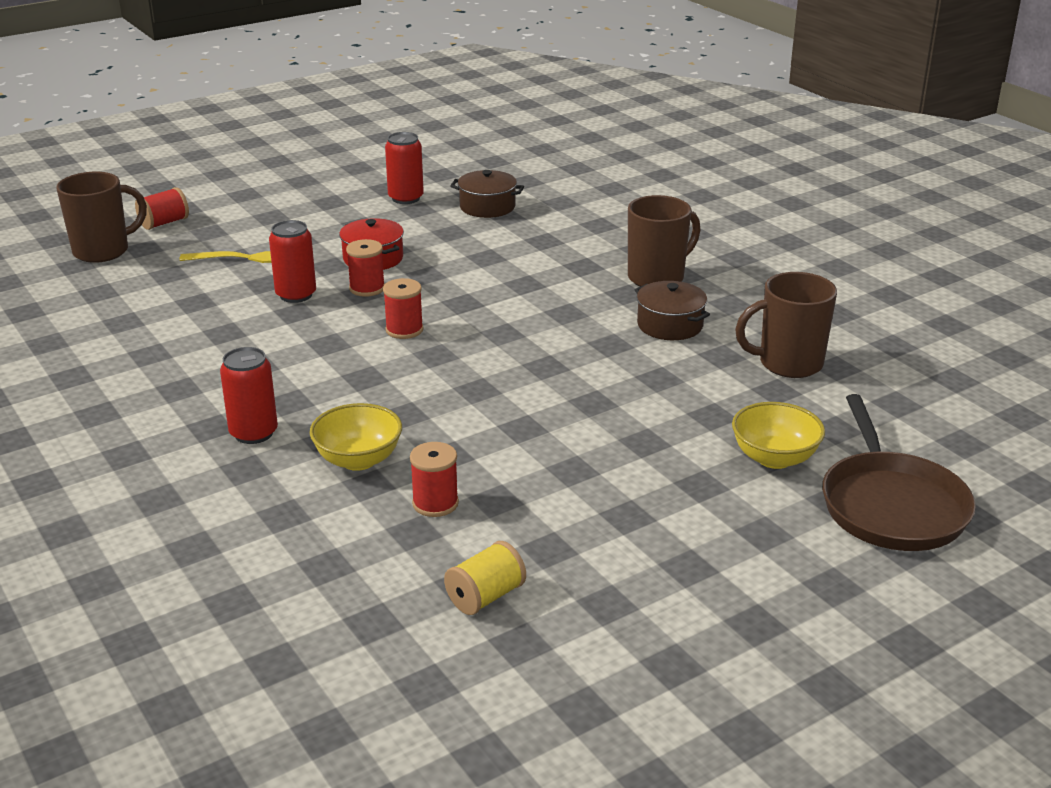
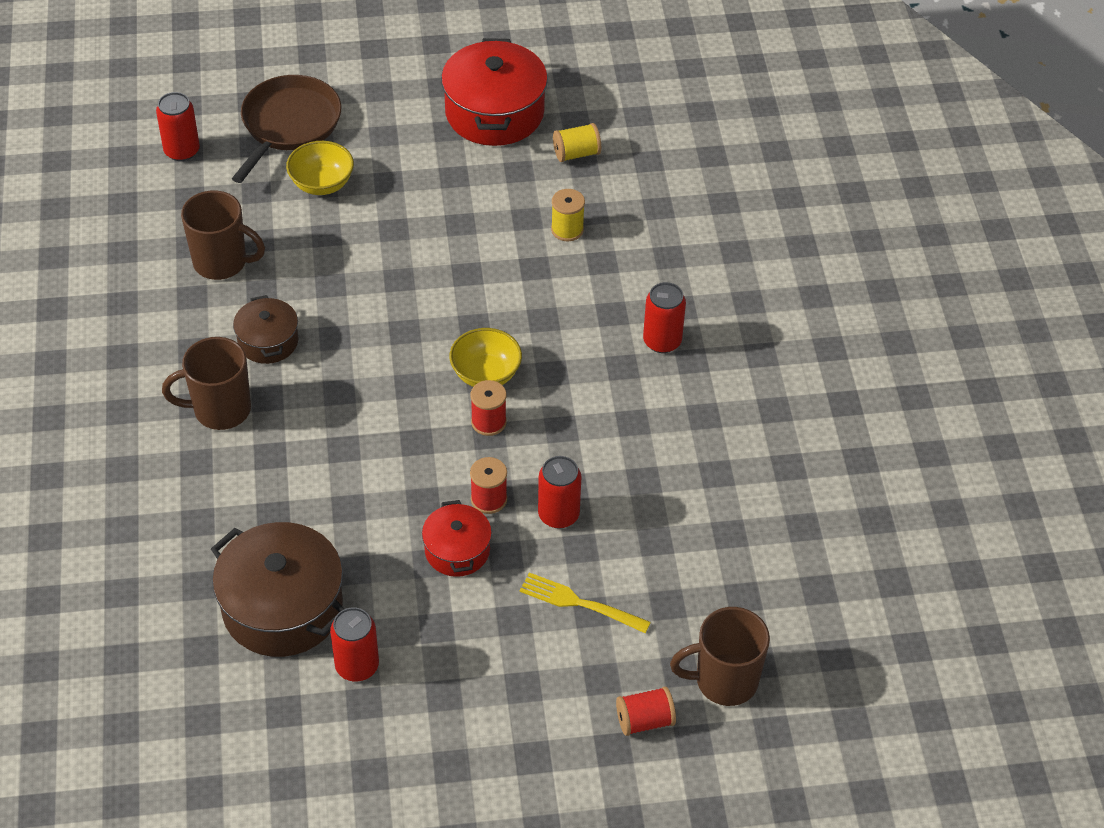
camera: 155 degrees left, 20 degrees up
(358, 460) = (598, 286): yellow bowl -> yellow bowl (485, 374)
(435, 503) = (567, 229): red spool -> yellow spool
(487, 207) = (282, 607): brown pot -> brown pot, size x1.80
(646, 612) = (494, 112): none -> red pot
(968, 440) = (182, 151): none -> red can

